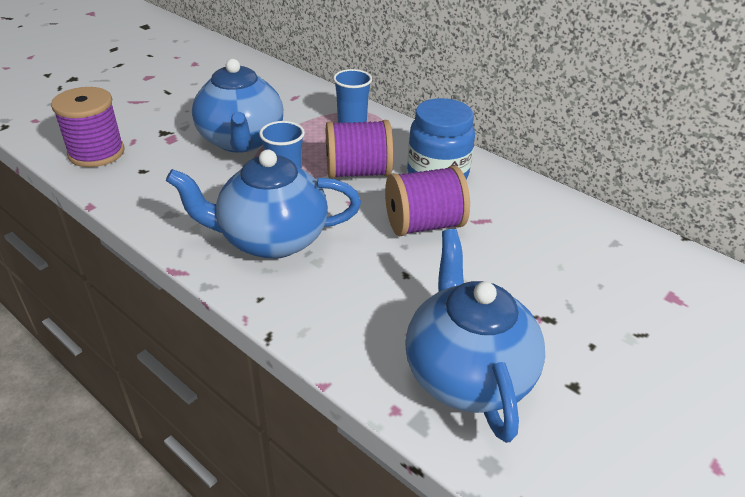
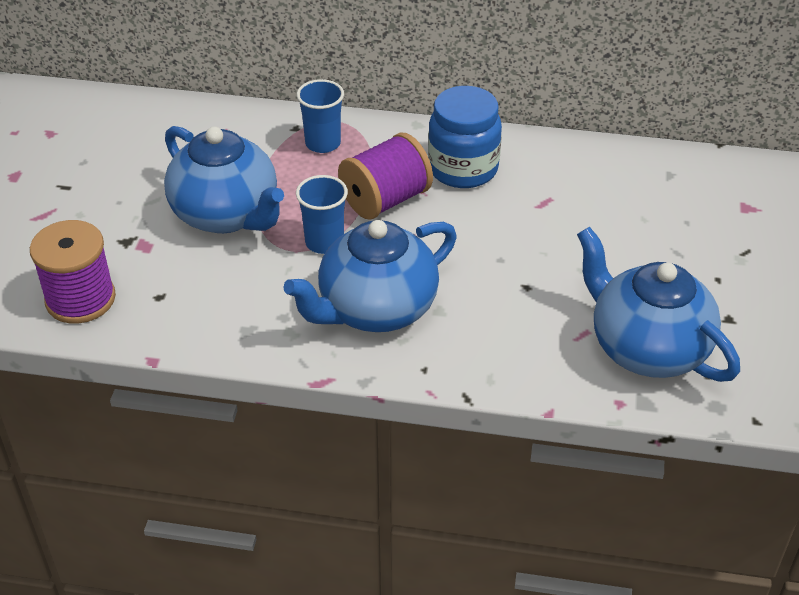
camera: 30 degrees left, 5 degrees up
(424, 225) = (498, 230): purple spool -> none

